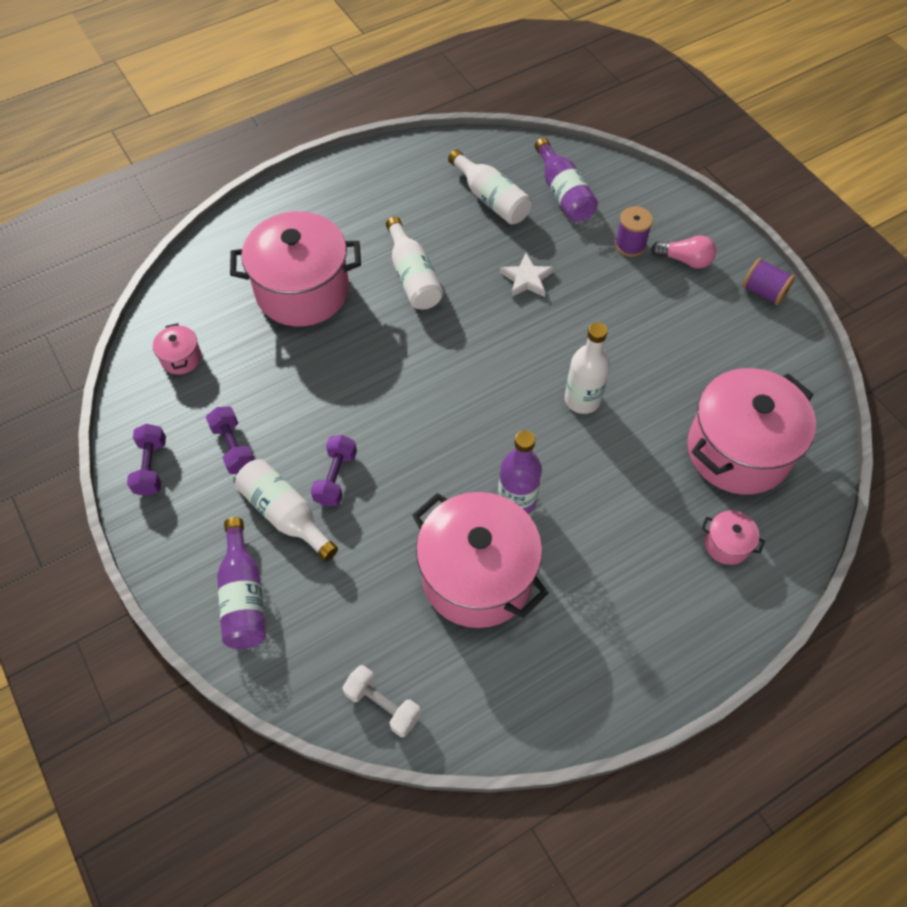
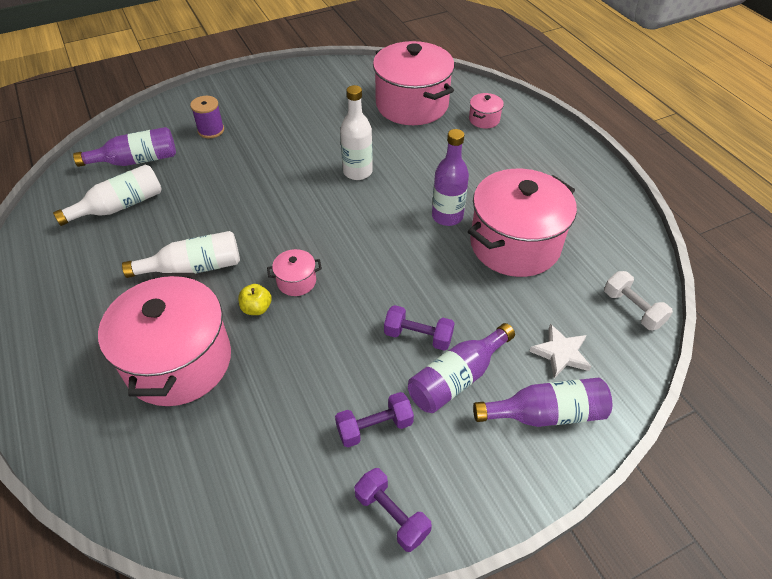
camera: 85 degrees left, 10 degrees down
(151, 467) = (392, 515): purple dumbbell -> purple dumbbell turned 45 degrees clockwise
(181, 358) = (240, 489): pink pot -> pink pot (296, 281)
(285, 514) = (457, 378): white bottle -> purple bottle
(365, 336) = (257, 308): none -> yellow apple
(383, 705) = (632, 309): white dumbbell -> white dumbbell turned 75 degrees counterclockwise
(527, 279) = (225, 191): white star -> white star (561, 353)
(685, 260) = (237, 105): pink light bulb -> none
(763, 292) = (280, 75): purple spool -> none

